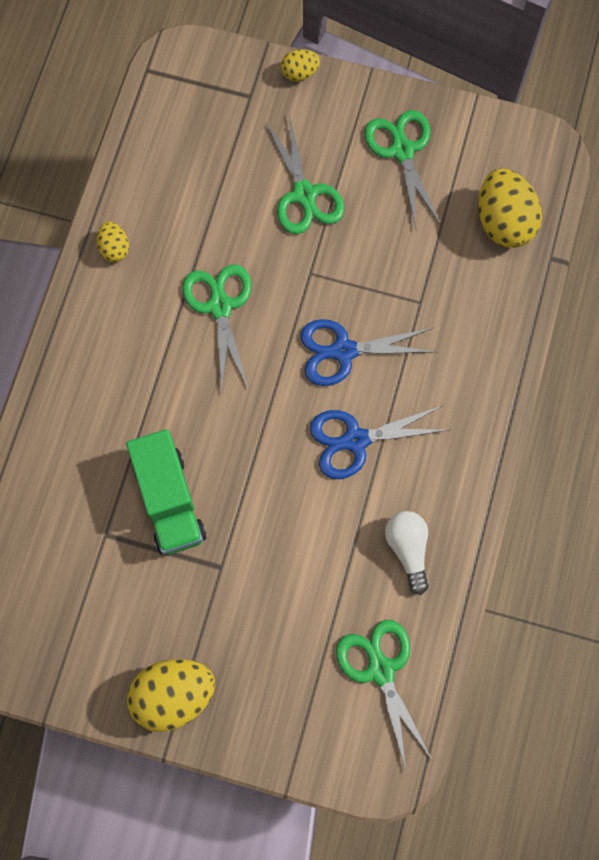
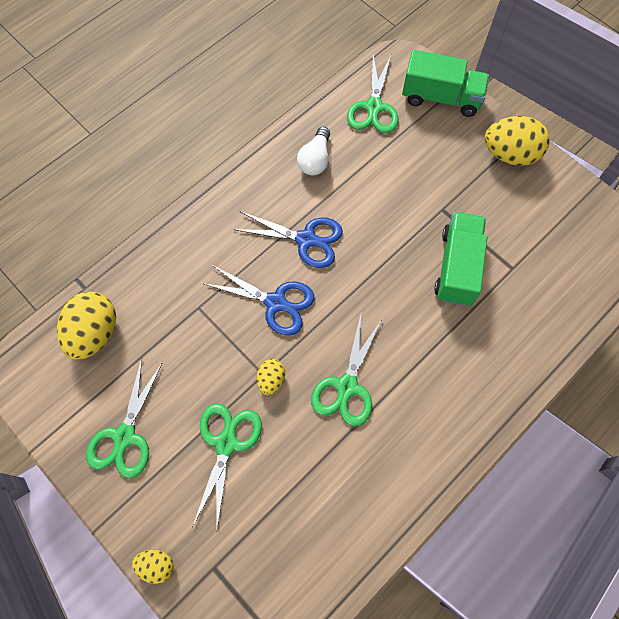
camera: 150 degrees left, 5 degrees down
(114, 248) = (406, 485): yellow egg -> yellow egg (271, 380)
(302, 737) = (441, 98): none -> green truck

